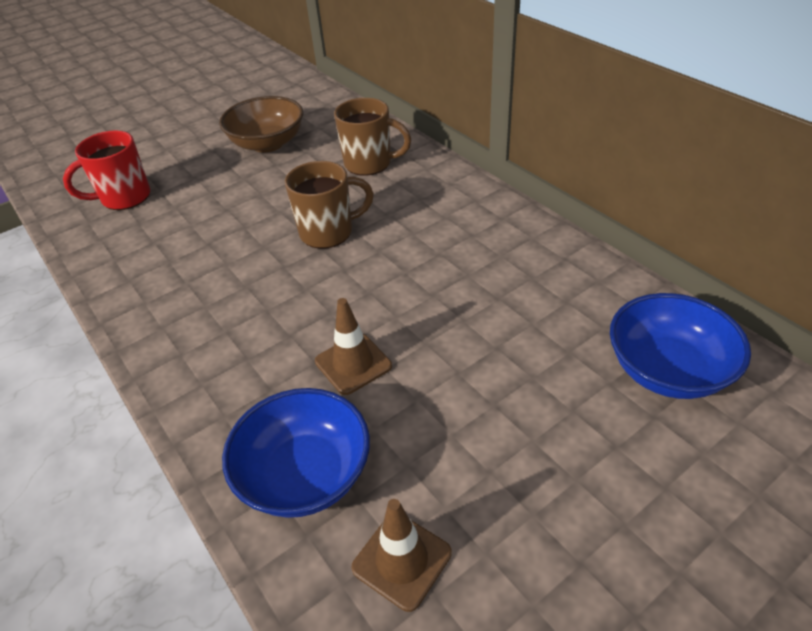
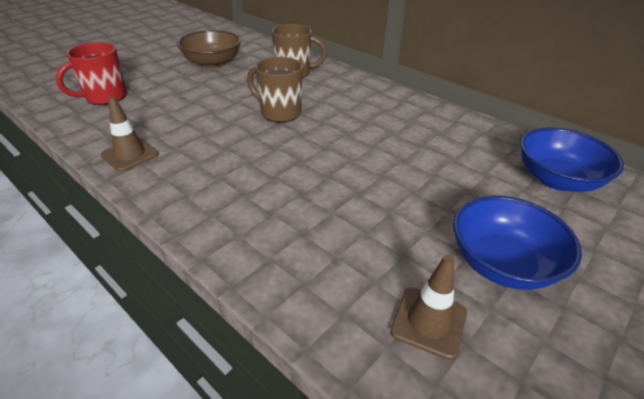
camera: 15 degrees left, 5 degrees down
(305, 475) = (323, 269): blue bowl -> blue bowl (502, 264)
(328, 232) = (279, 112): brown mug -> brown mug turned 120 degrees counterclockwise
(353, 364) = (332, 192): brown traffic cone -> brown traffic cone (130, 155)

